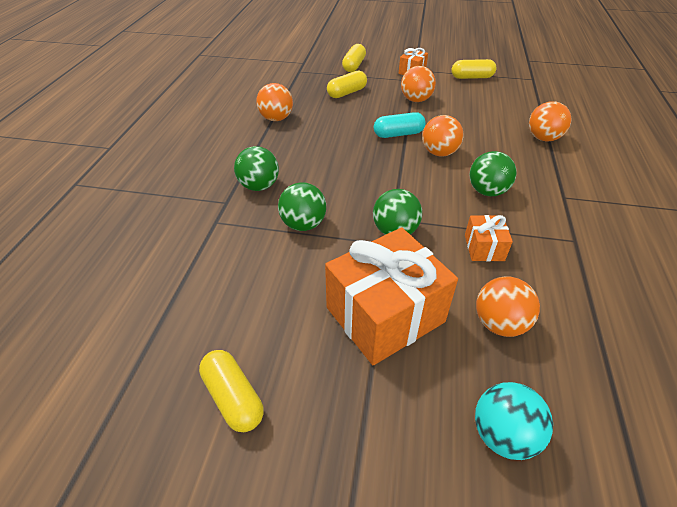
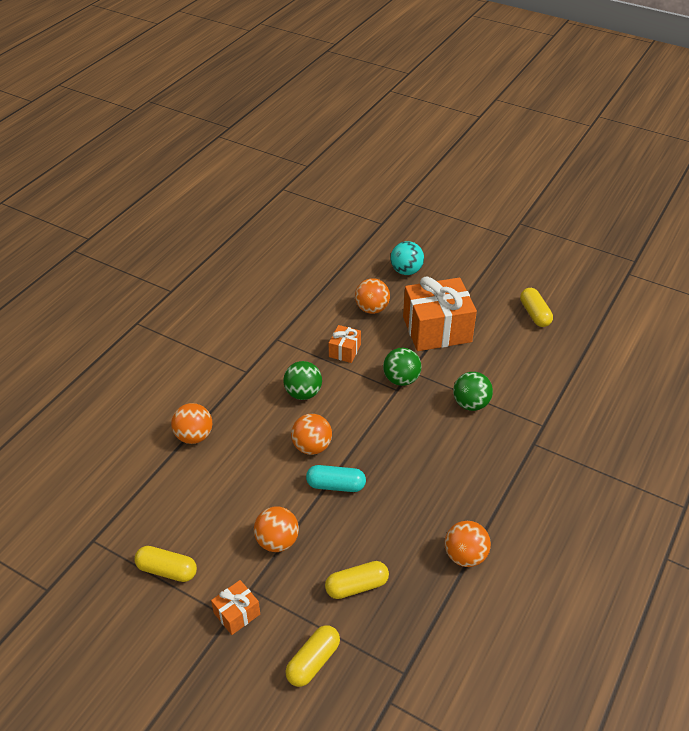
camera: 160 degrees left, 0 degrees up
(259, 186) = (501, 454): green ball -> none

